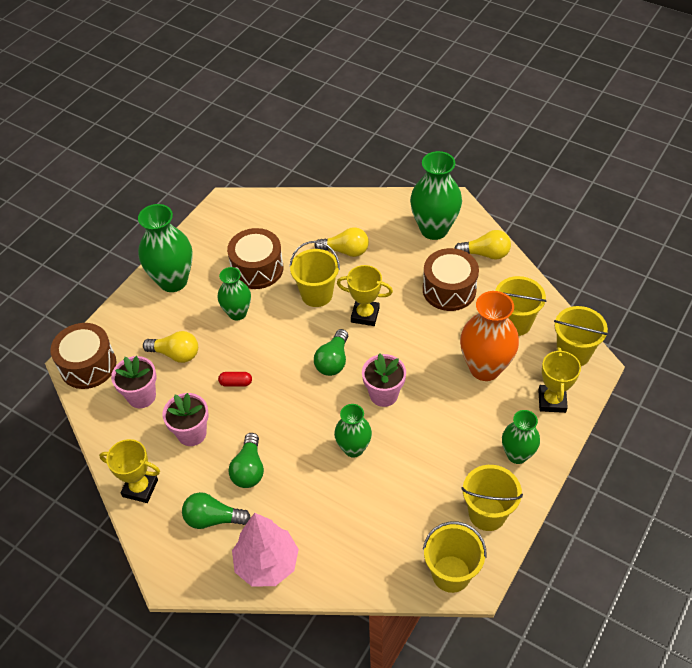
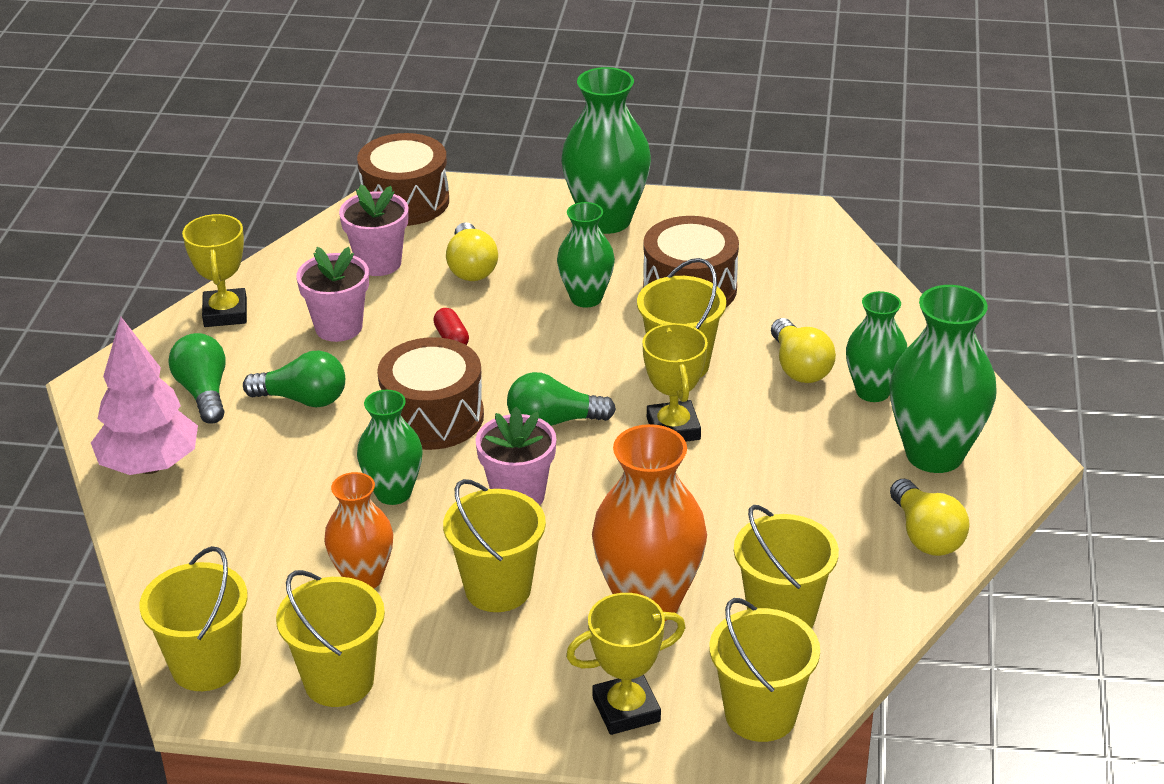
camera: 65 degrees right, 15 degrees down
(249, 469) = (303, 399): green light bulb -> green light bulb turned 150 degrees counterclockwise
(415, 481) = (363, 578): none -> orange vase
(449, 290) = (801, 511): brown drum -> brown drum (433, 417)
(449, 425) = (498, 589): none -> yellow bucket
(517, 455) = (479, 690): green vase -> green vase (873, 391)

